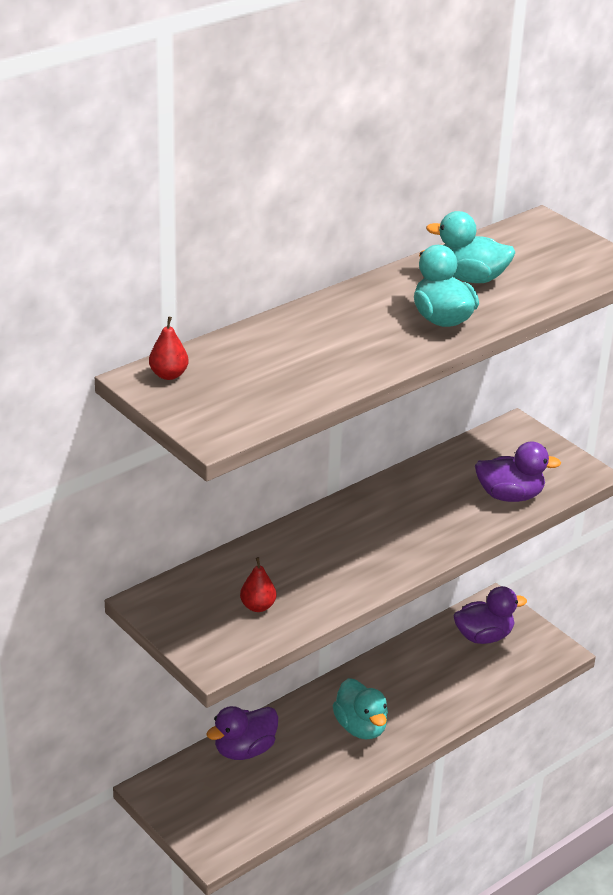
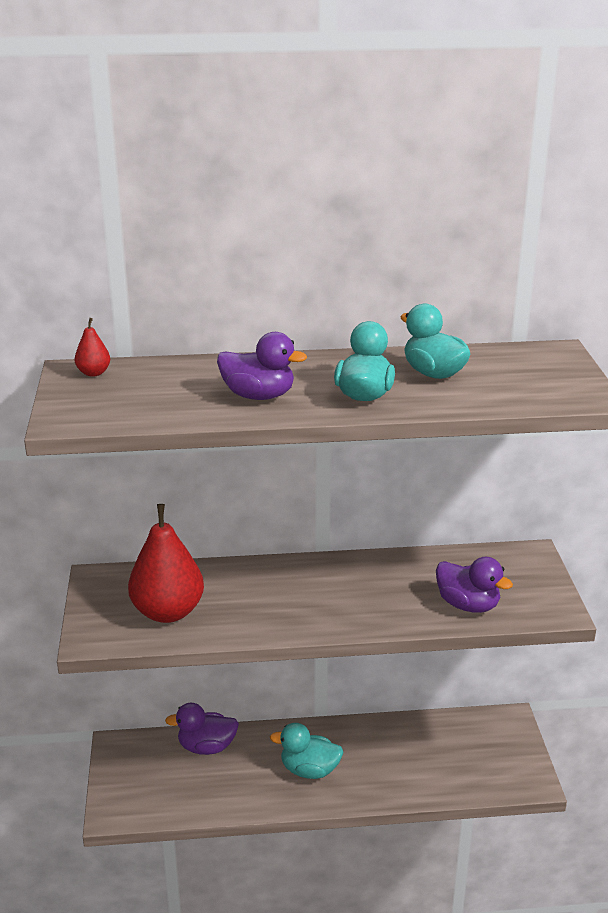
camera: 35 degrees right, 5 degrees down
(258, 606) = (168, 612): red pear -> red pear, size x2.27
(361, 727) = (309, 770): turquoise duck -> turquoise duck turned 90 degrees clockwise
(484, 636) = (478, 741): purple duck -> purple duck (258, 396)

